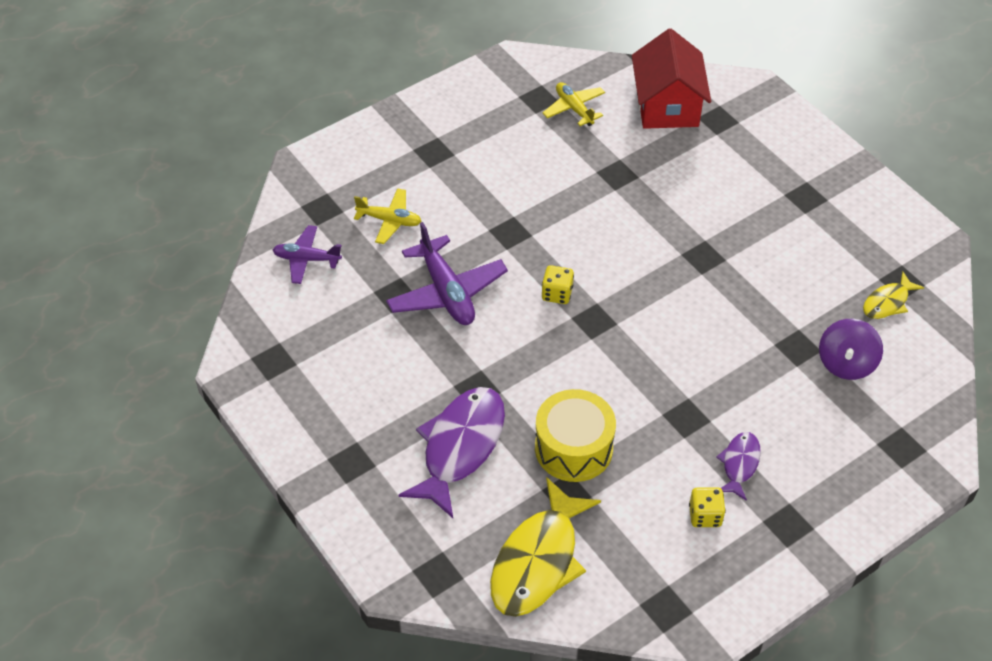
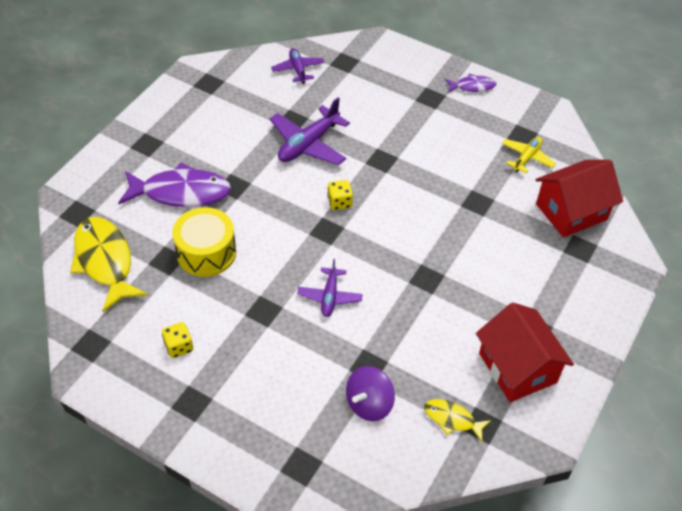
camera: 65 degrees right, 0 degrees up
(389, 220) = (354, 96): yellow plane -> none
(538, 561) = (105, 261): yellow fish -> yellow fish turned 60 degrees clockwise
(692, 349) = (330, 296): none -> purple plane
(739, 464) = (235, 356): purple fish -> purple fish (472, 86)
(845, 228) = (517, 368): none -> red house
(846, 363) = (369, 404): purple spinning top -> purple spinning top turned 45 degrees counterclockwise

